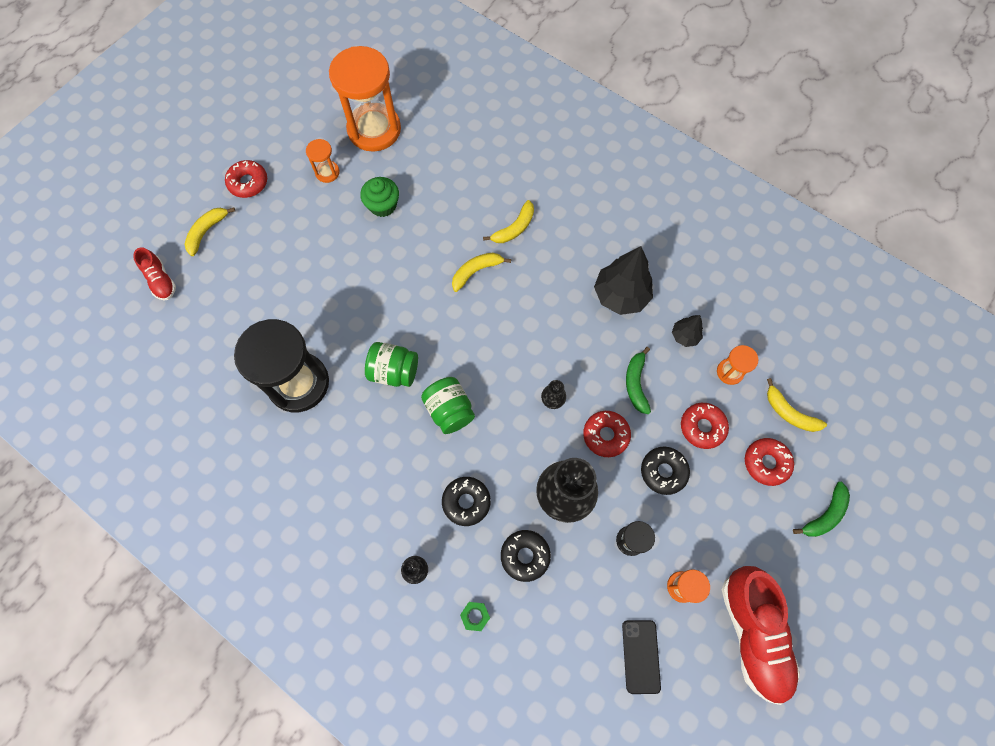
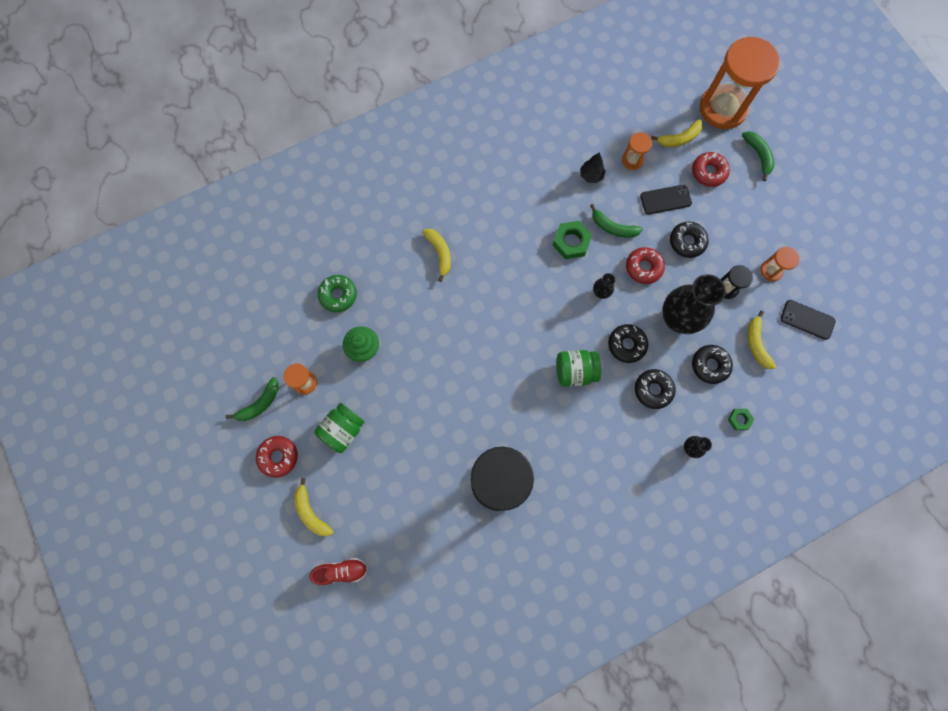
camera: 65 degrees left, 5 degrees up
(291, 146) = (260, 404): none -> green banana
(374, 129) = (282, 325): orange hourglass -> orange hourglass (722, 108)
(394, 371) = (523, 401): green jar -> green jar (343, 430)
(426, 161) = (338, 295): none -> green donut
(476, 271) = (464, 300): yellow banana -> yellow banana (756, 343)
(505, 452) = (626, 345): none -> black donut
(595, 347) = (571, 242): none -> green nut
(620, 295) = (537, 203): black tree -> none
(702, 427) = (665, 199): red donut -> black phone
(752, 633) = (818, 241): red shoe -> none

